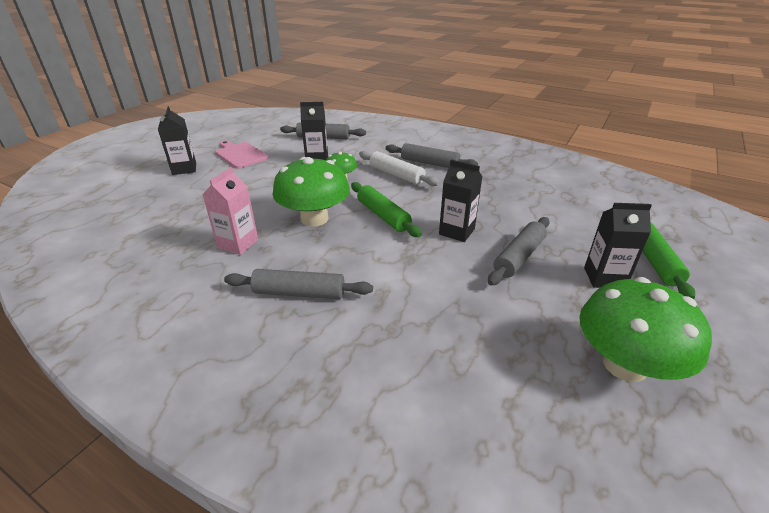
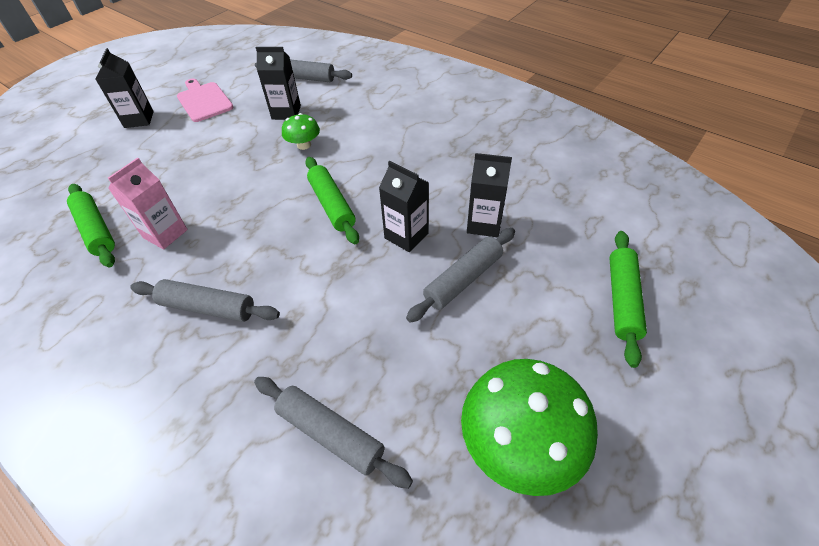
camera: 10 degrees right, 15 degrees up
(169, 245) = (96, 230): none -> green rolling pin
(314, 219) = (255, 204): green mushroom -> none
(396, 175) = (368, 143): white rolling pin -> none
(429, 163) = (414, 126): grey rolling pin -> grey rolling pin (330, 434)
(604, 278) = (550, 320): black carton -> black carton (484, 224)

